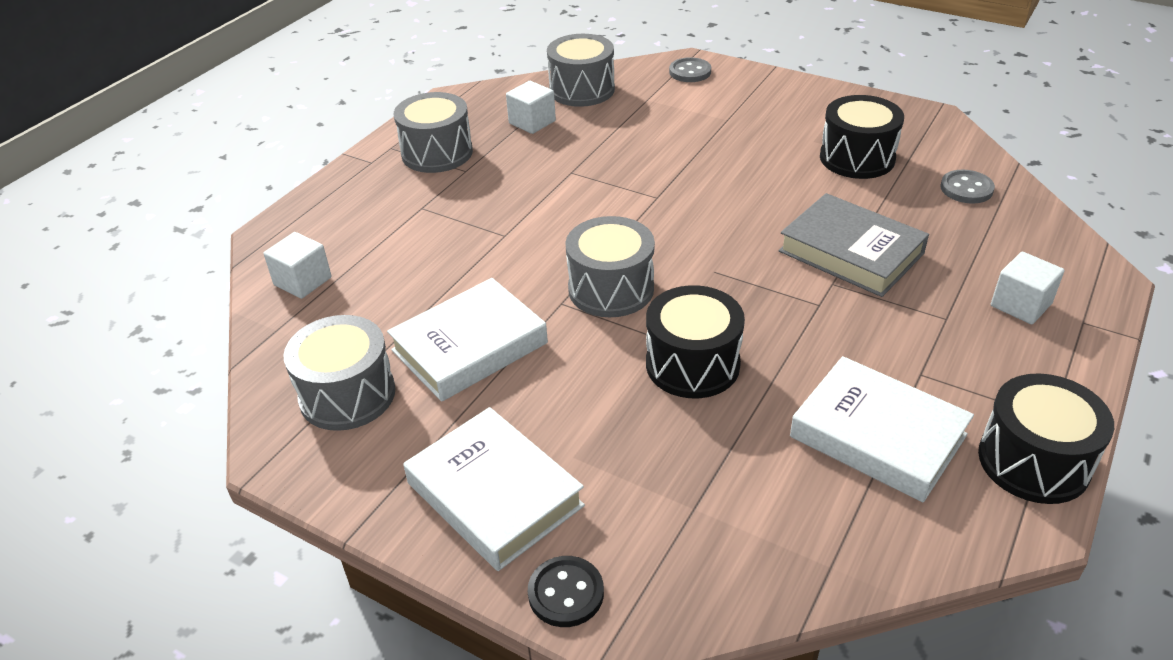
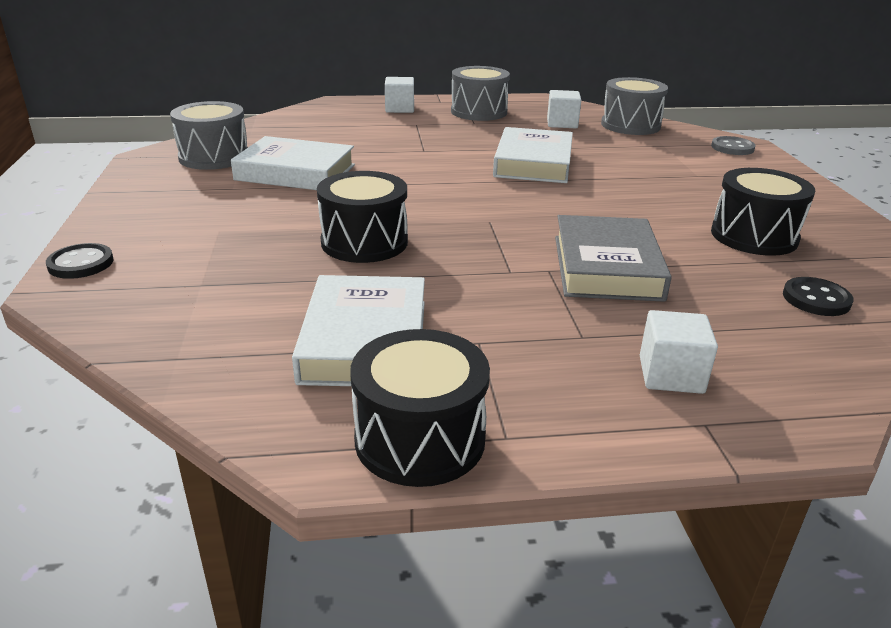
camera: 50 degrees right, 10 degrees down
(303, 281) = (302, 120): white cube -> white cube (399, 109)
(495, 494) = (160, 217): white book -> white book (533, 163)
(611, 289) = (414, 194): grey drum -> none
(966, 189) = (816, 299): grey button -> black button

